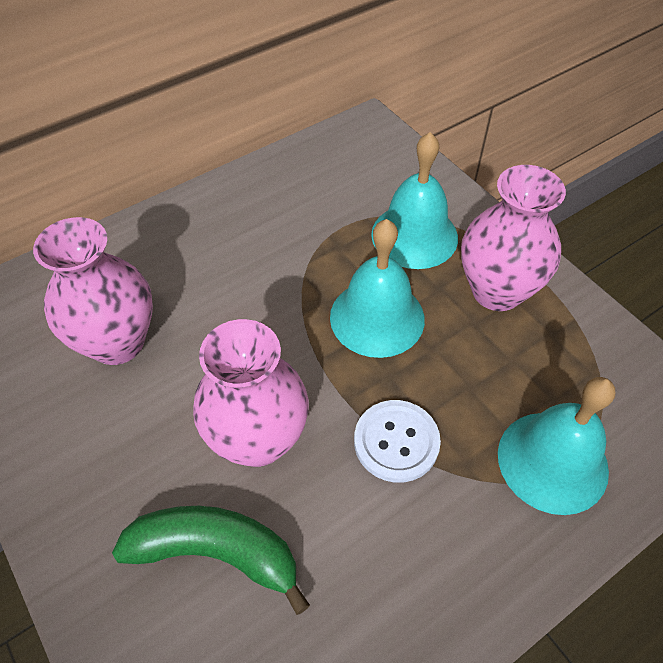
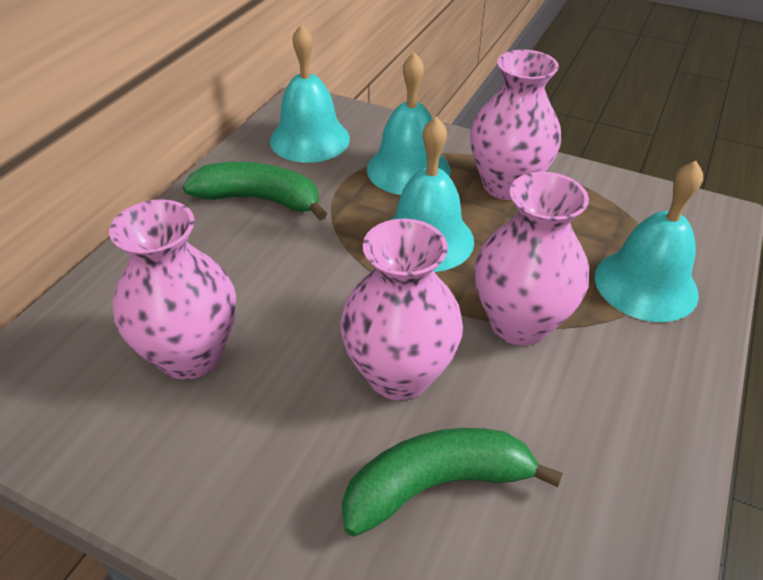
camera: 30 degrees left, 10 degrees down
(263, 216) = (259, 199): none -> green banana
(348, 168) = (310, 139): none -> turquoise bell
(396, 442) = (519, 323): white button -> pink vase

